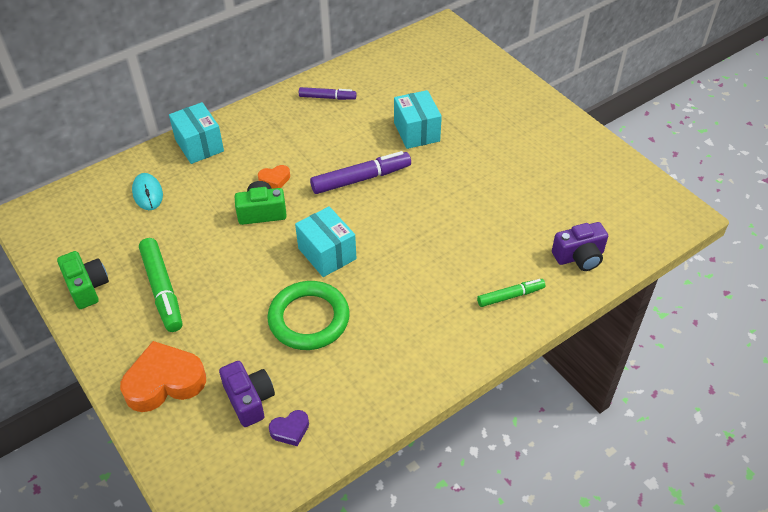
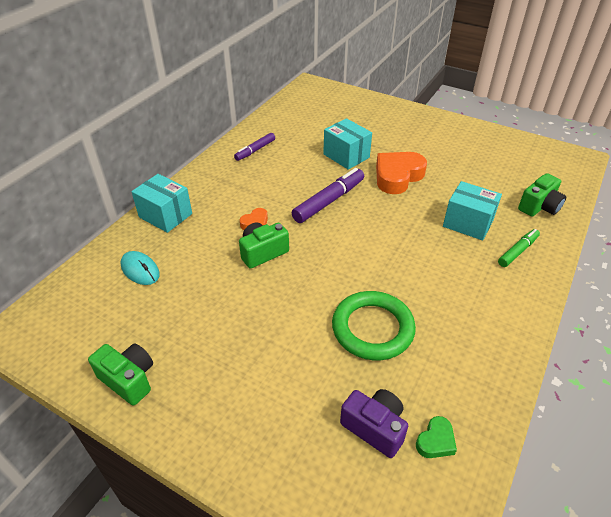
camera: 25 degrees left, 5 degrees down
(162, 290) = (212, 353): green marker -> none
(164, 382) = (276, 446): orange heart -> orange heart (397, 176)
(290, 430) = (435, 441): purple heart -> green heart
(327, 97) = (255, 150): purple marker -> purple marker turned 150 degrees clockwise
(327, 253) = (346, 268): turquoise box -> turquoise box (468, 223)
(579, 257) = (539, 207): purple camera -> green camera

